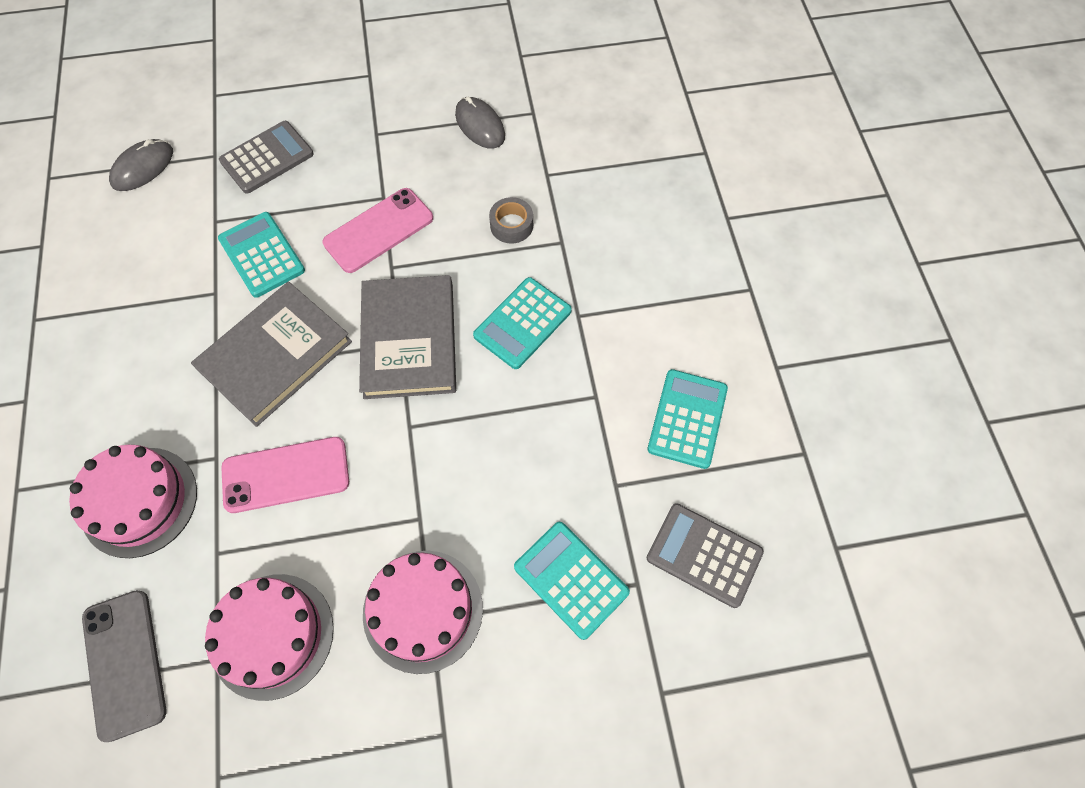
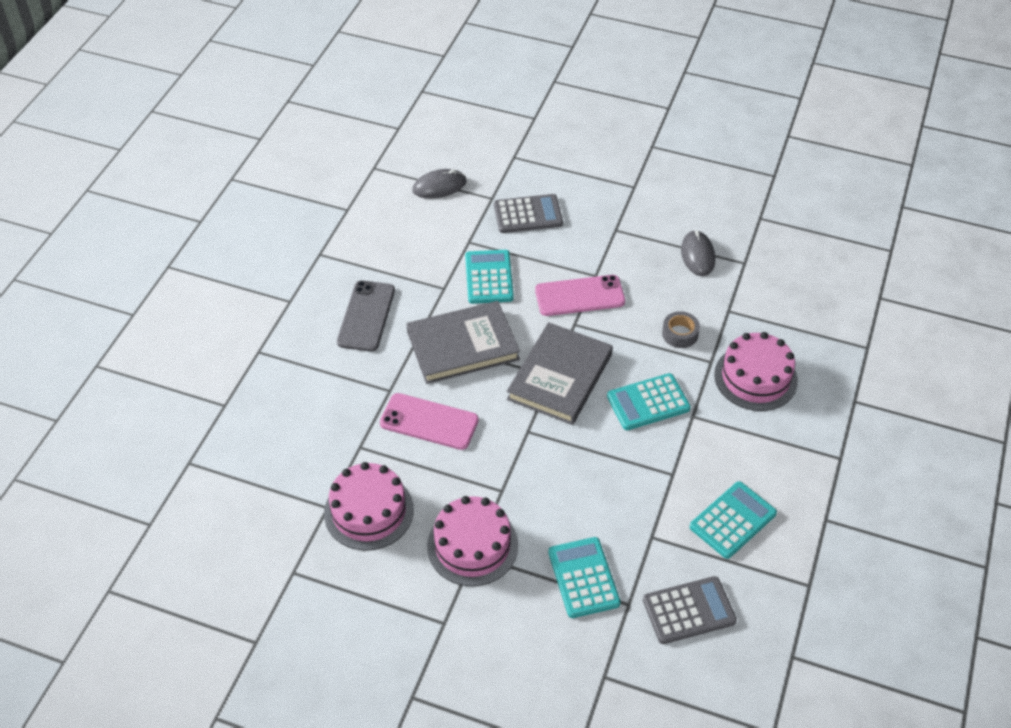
camera: 30 degrees right, 15 degrees down
(124, 663) = (272, 481): grey phone -> grey phone (366, 316)
(139, 501) = (329, 394): pink cake -> pink cake (755, 377)
(704, 555) = (689, 611): grey calculator -> grey calculator turned 105 degrees clockwise

